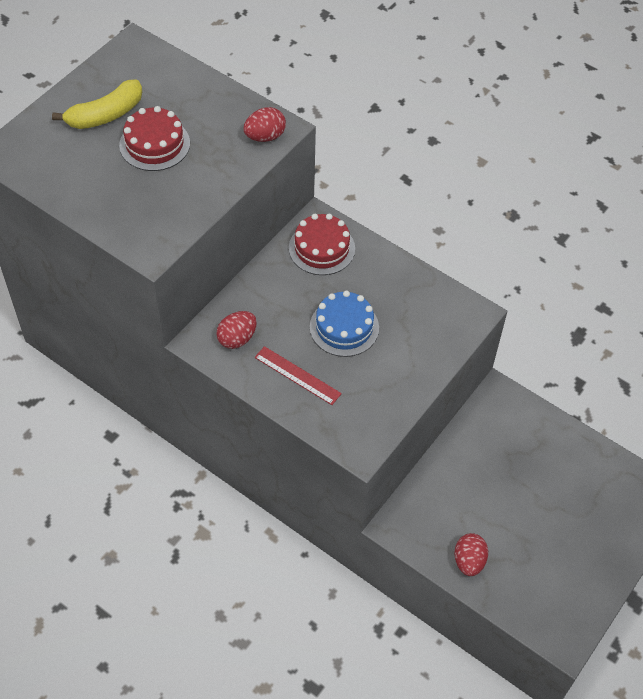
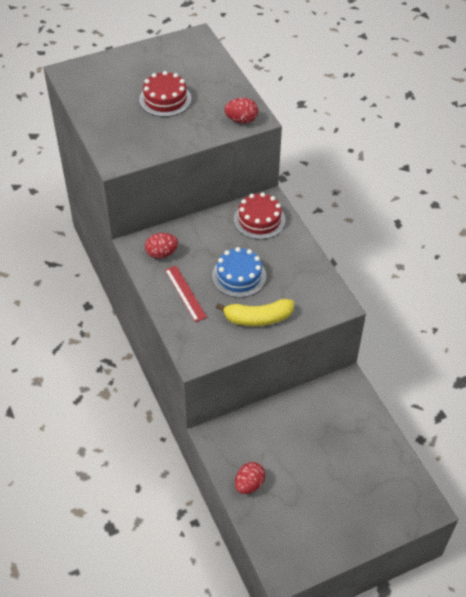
camera: 30 degrees right, 5 degrees down
(105, 115) = (147, 71): yellow banana -> yellow banana (258, 318)

